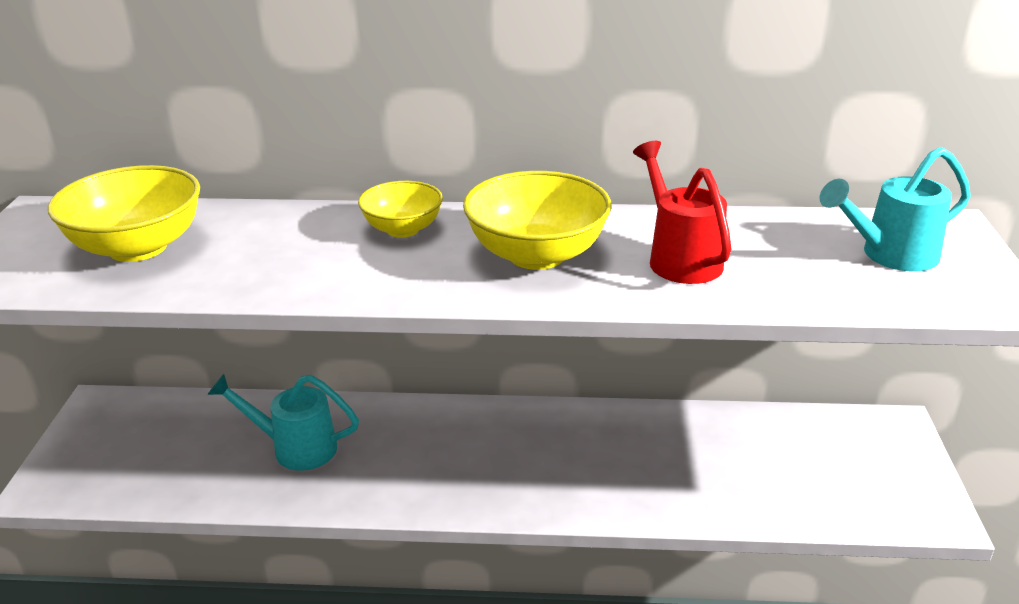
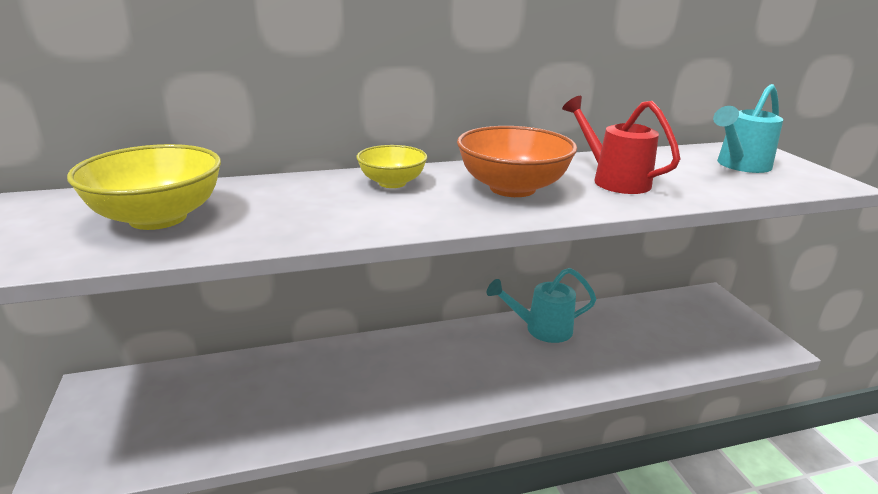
camera: 20 degrees left, 5 degrees down
(295, 448) = (299, 389): turquoise watering can -> turquoise watering can (541, 329)
(536, 255) = (512, 188): yellow bowl -> orange bowl

